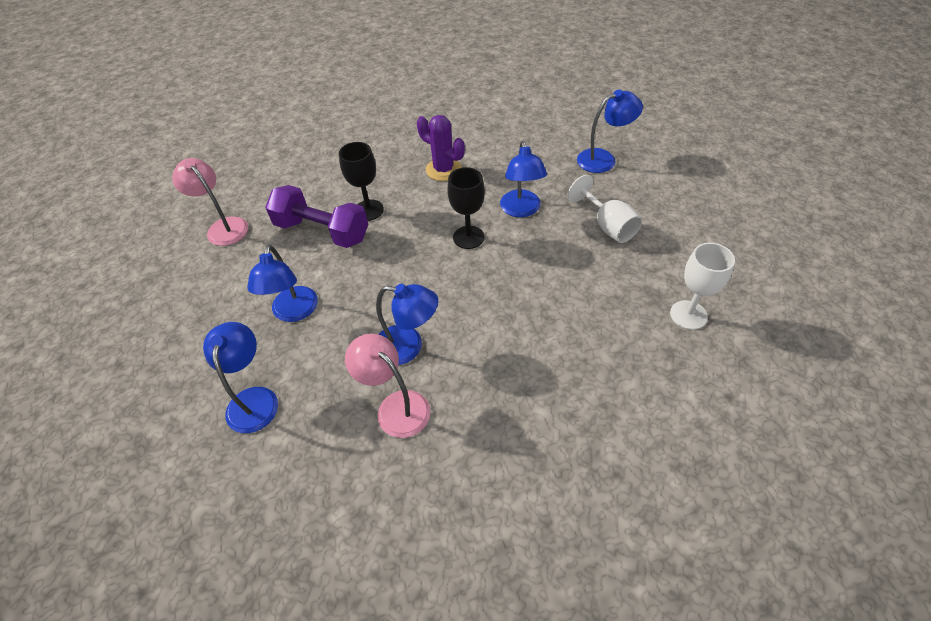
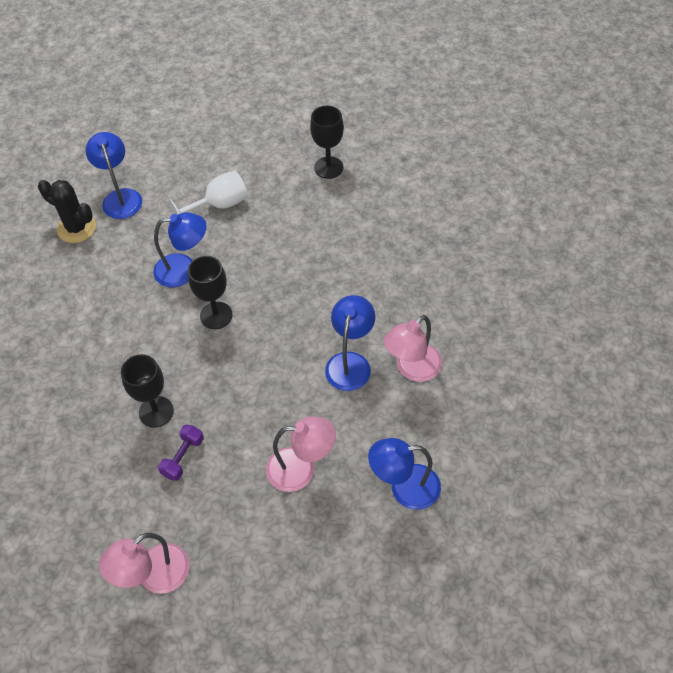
camera: 90 degrees left, 5 degrees up
(293, 312) = (301, 469): blue lamp -> pink lamp
(322, 231) = (183, 457): purple dumbbell -> purple dumbbell, size x0.49
(443, 170) = (102, 339): purple cactus -> none
(562, 138) = (76, 228): none -> black cactus
(688, 315) = (328, 167): white goblet -> black goblet

